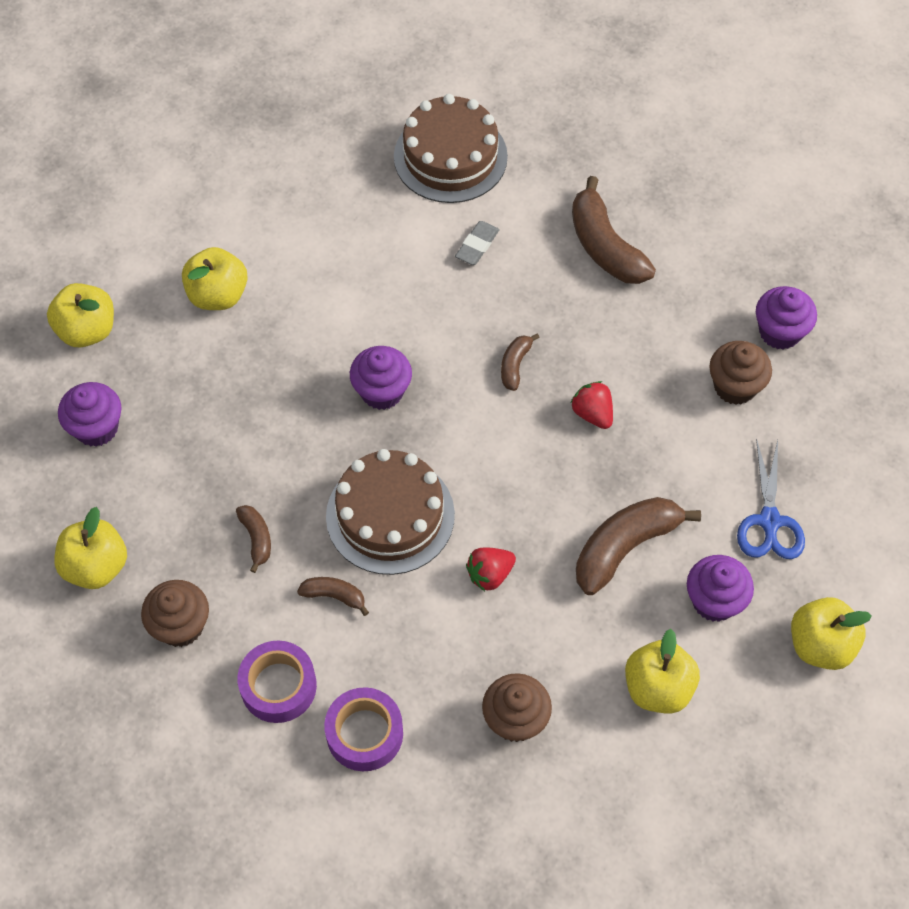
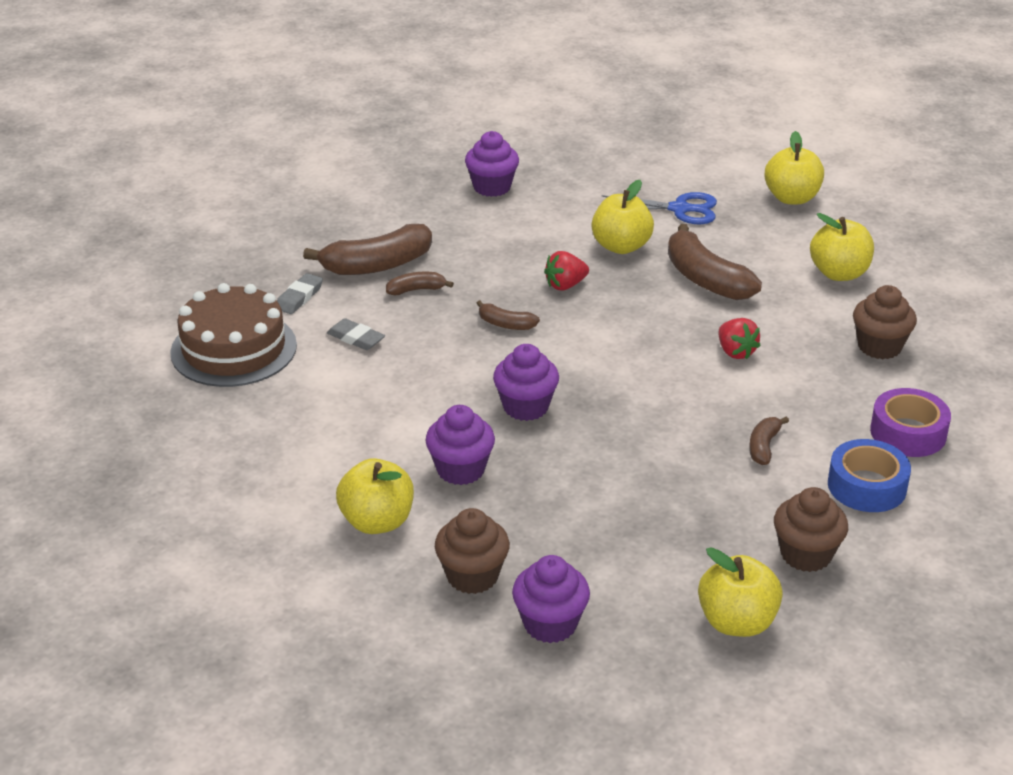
camera: 85 degrees left, 25 degrees down
(87, 330) = (406, 634): yellow apple -> yellow apple (621, 246)
(256, 539) = (699, 498): brown banana -> brown banana (416, 290)
(278, 686) = (866, 486): purple tape -> blue tape
(390, 515) = (672, 408): brown cake -> none
(539, 192) = (299, 297): none -> grey eraser
(714, 601) = (755, 240): purple cupcake -> purple cupcake (460, 470)
(735, 386) = (545, 213): brown cupcake -> brown cupcake (472, 576)

